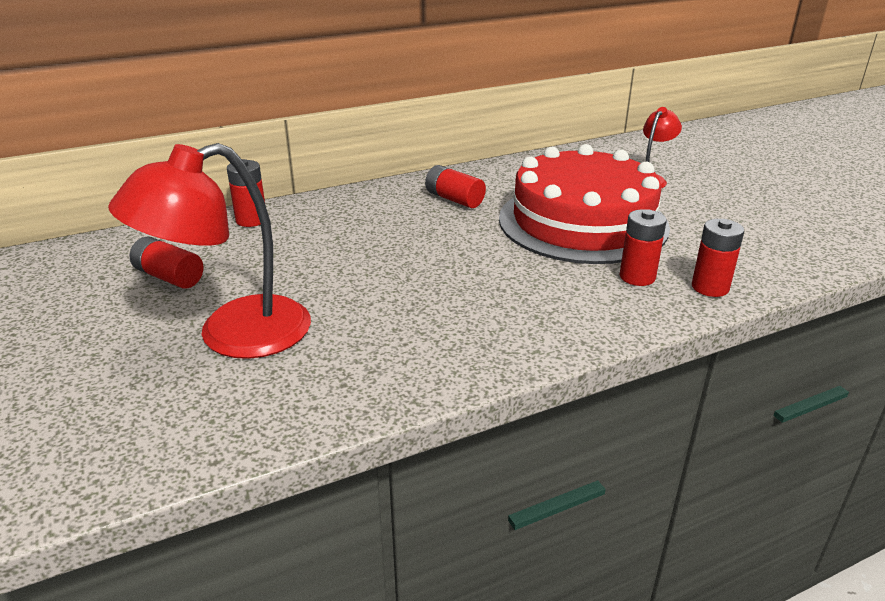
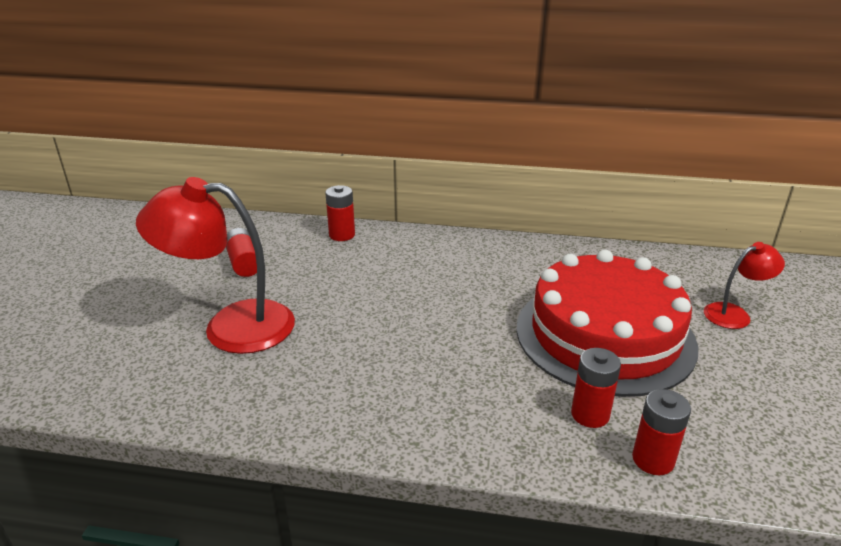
camera: 35 degrees right, 0 degrees up
(454, 199) = (513, 269): red battery -> none

